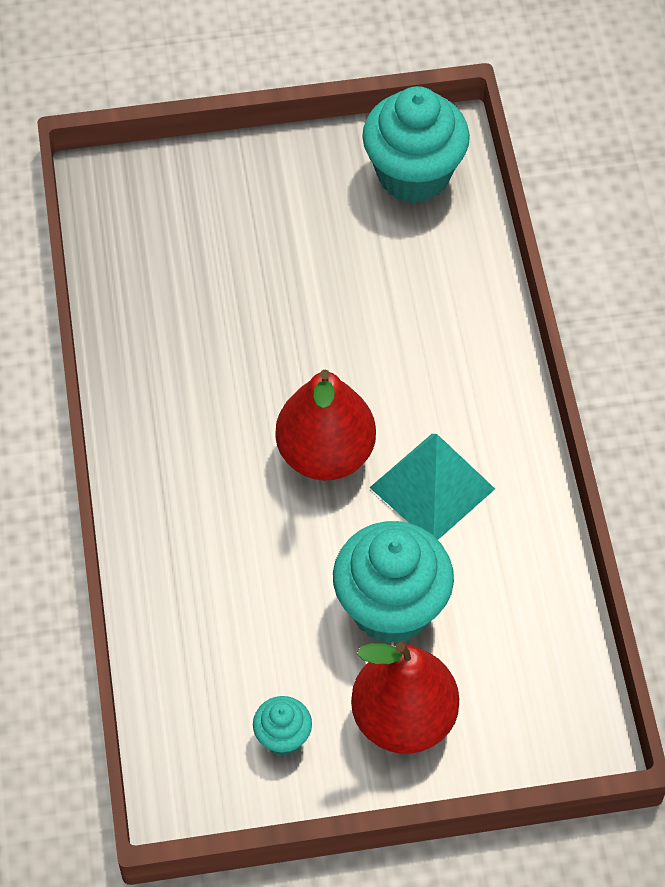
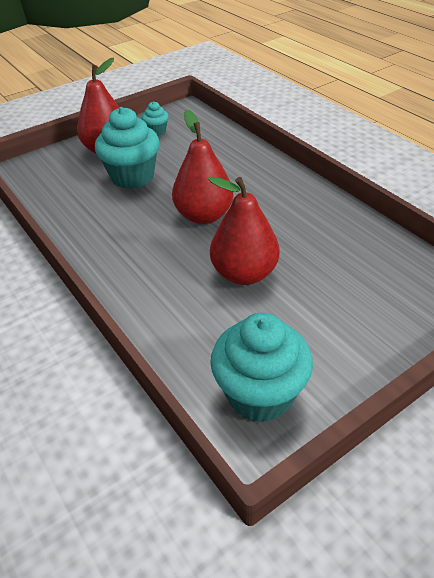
camera: 155 degrees right, 15 degrees down
(334, 324) = (244, 273): none -> red pear
(432, 488) = (136, 222): turquoise pyramid -> none

